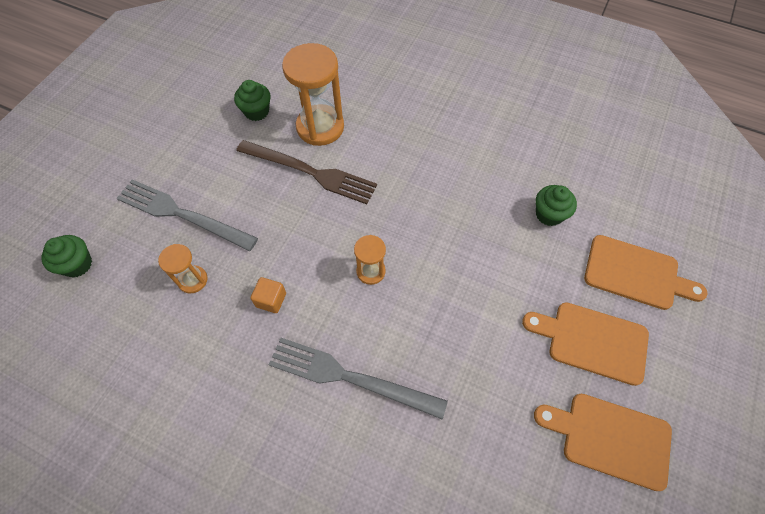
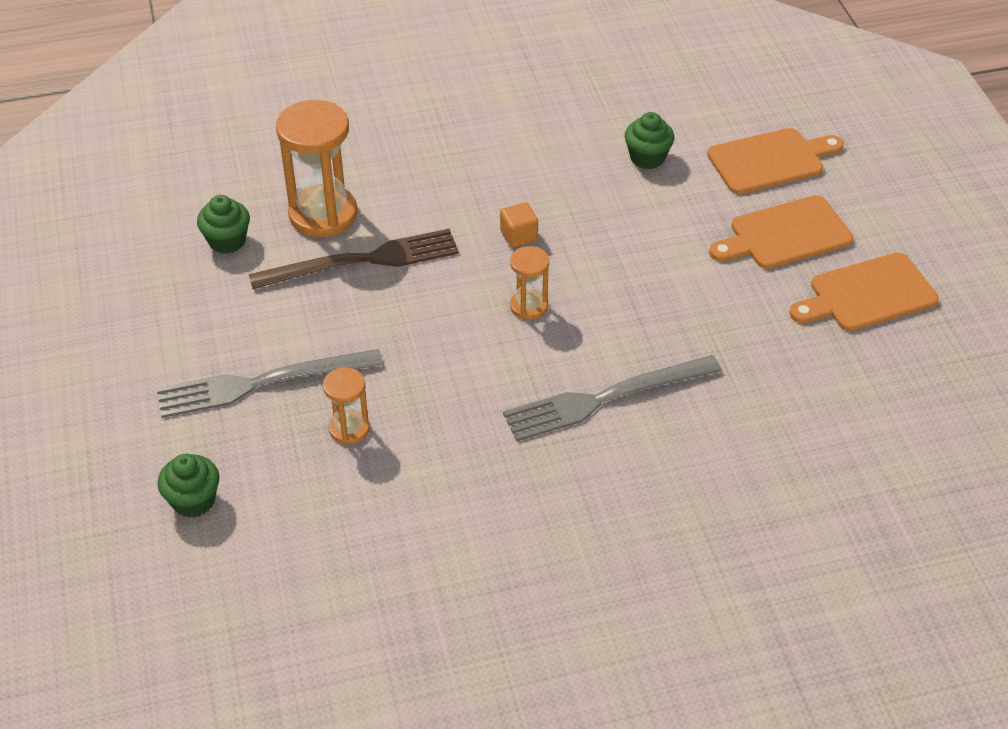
camera: 40 degrees left, 15 degrees down
(271, 300) = (455, 391): orange cube -> orange cube (518, 236)

